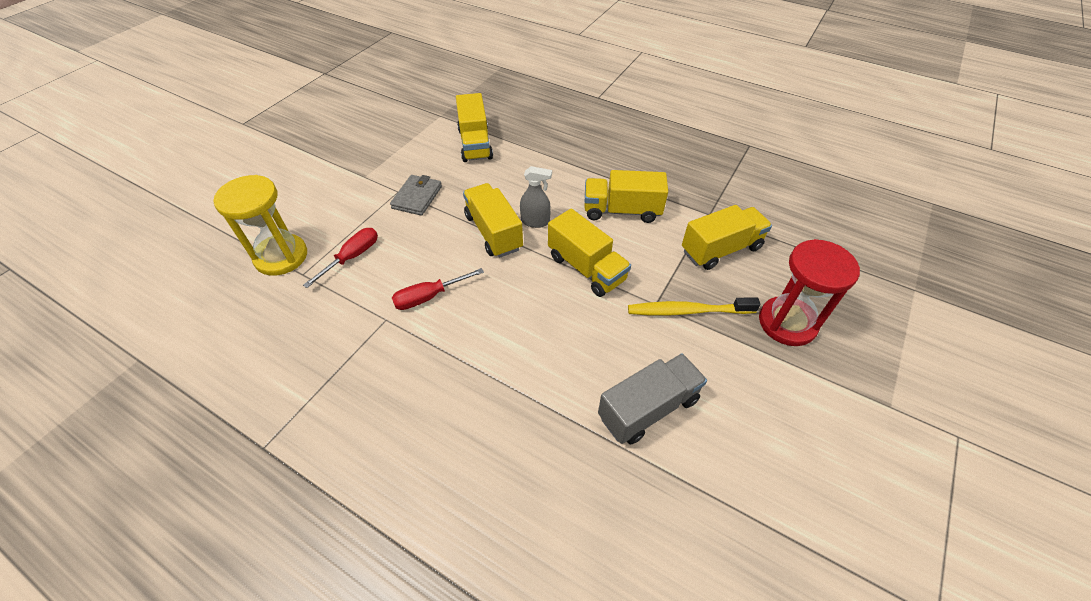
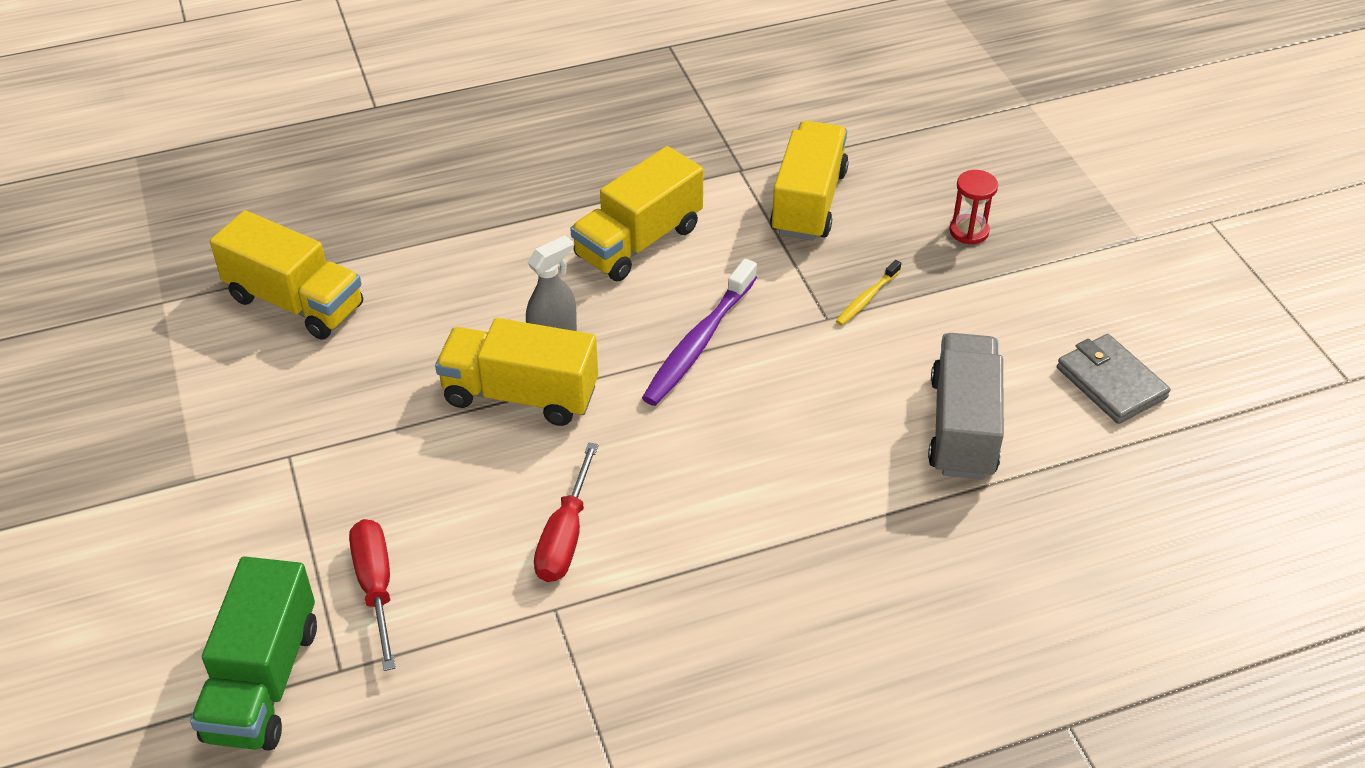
camera: 50 degrees left, 5 degrees down
(281, 256) = (263, 681): yellow hourglass -> green truck
(417, 197) = (334, 439): grey wallet -> grey wallet (1111, 383)
(586, 268) = (698, 342): yellow truck -> purple toothbrush
(687, 311) = (867, 298): yellow toothbrush -> yellow toothbrush, size x0.51
(787, 323) = (969, 231): red hourglass -> red hourglass, size x0.47

